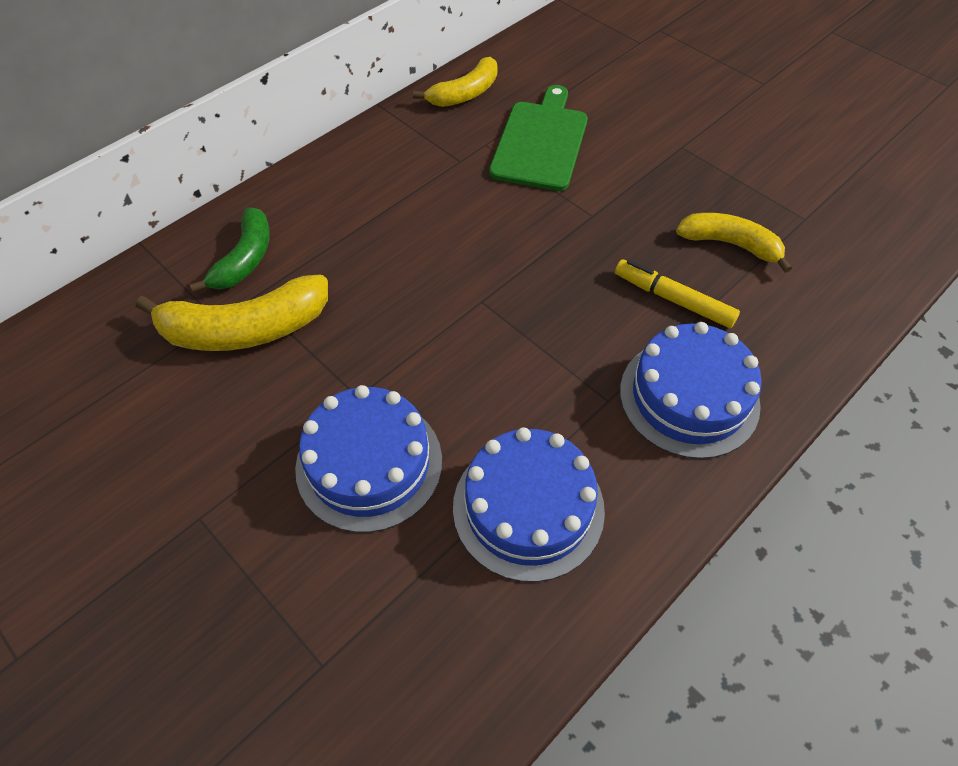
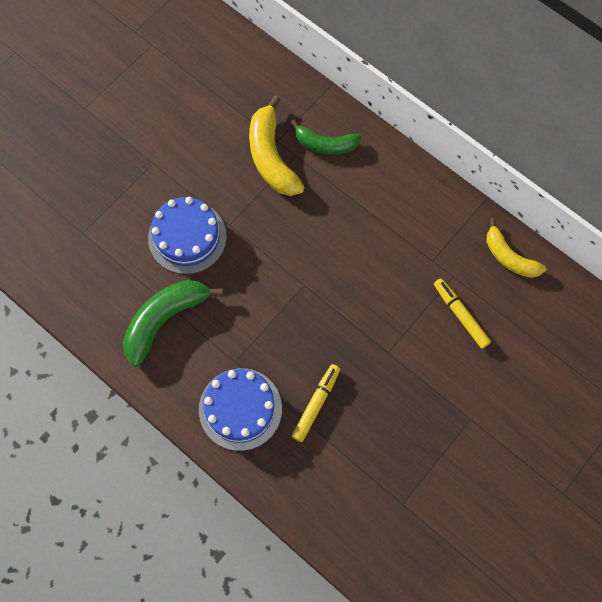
camera: 85 degrees right, 15 degrees up
(528, 507) = (164, 319): blue cake -> green banana
(540, 142) = (460, 315): green cutting board -> yellow marker
(730, 244) = (370, 446): yellow banana -> none

